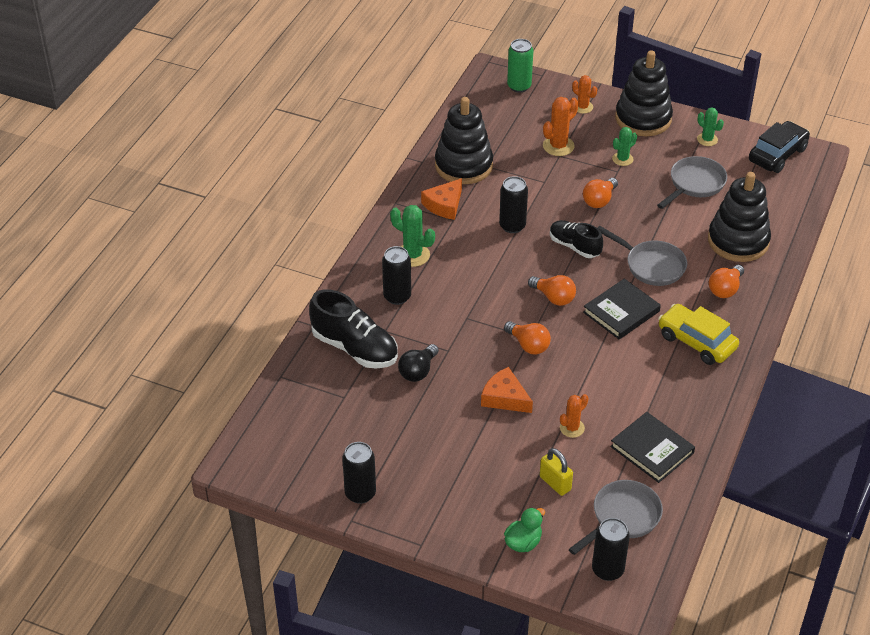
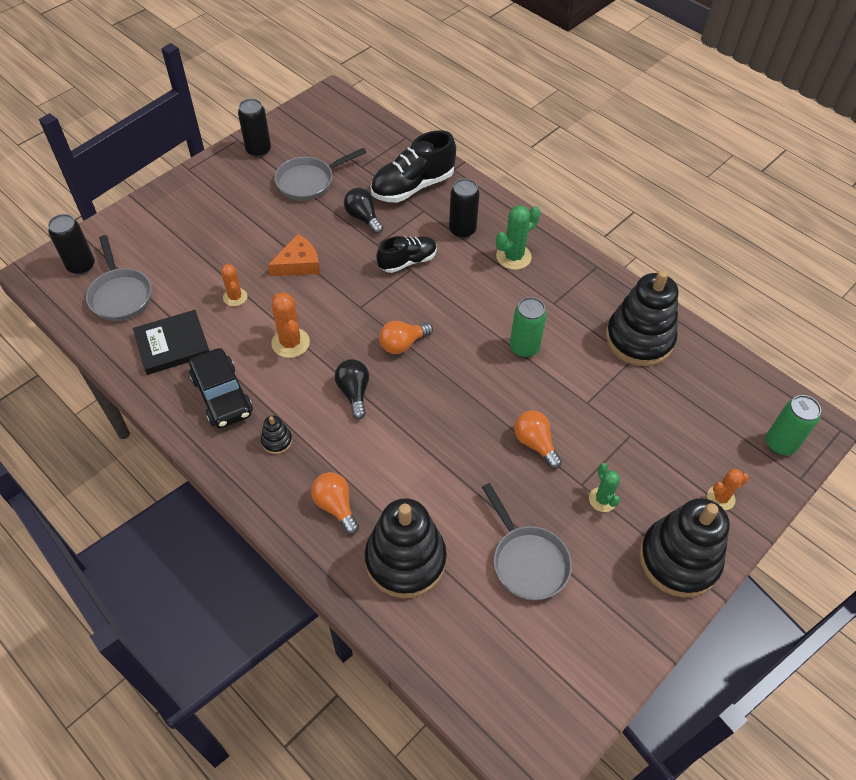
camera: 110 degrees right, 10 degrees up
(444, 205) = (579, 303): orange cheese -> none
(512, 226) = (524, 348): black can -> green can
(523, 542) = (145, 225): green duck -> none
(528, 345) = (350, 302): orange light bulb -> none
(555, 483) = (186, 264): yellow padlock -> none
(558, 146) = (648, 441): orange cactus -> orange cactus (290, 343)
(574, 246) = (469, 390): black shoe -> black shoe (407, 261)
(621, 312) = (354, 392): black book -> black light bulb
(651, 265) = (407, 449): grey pan -> grey pan (309, 181)
(696, 342) = (277, 441): yellow car -> black stacking toy
(707, 139) = (612, 621): green cactus -> none
(777, 154) = (552, 702): black car -> black car (222, 395)

